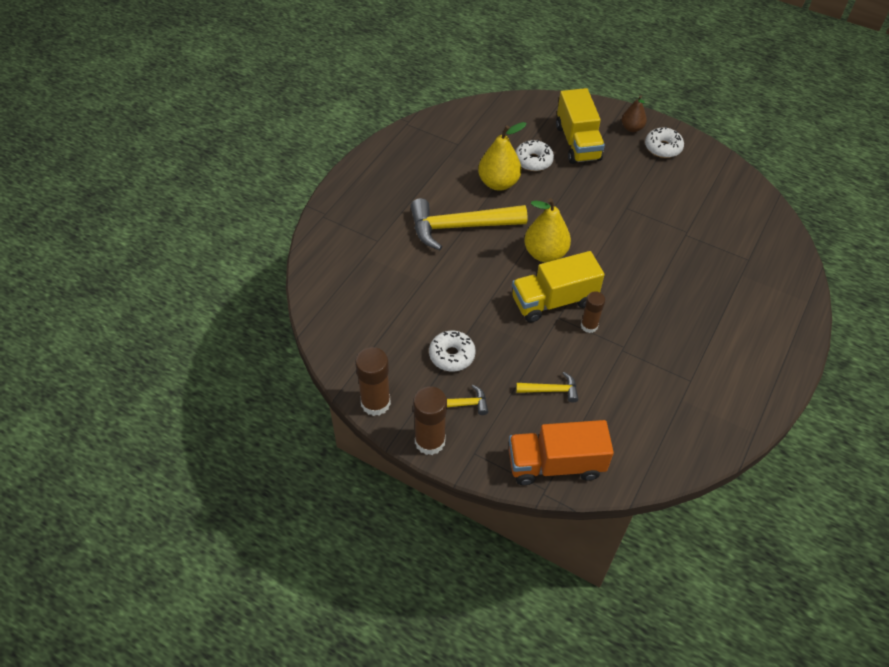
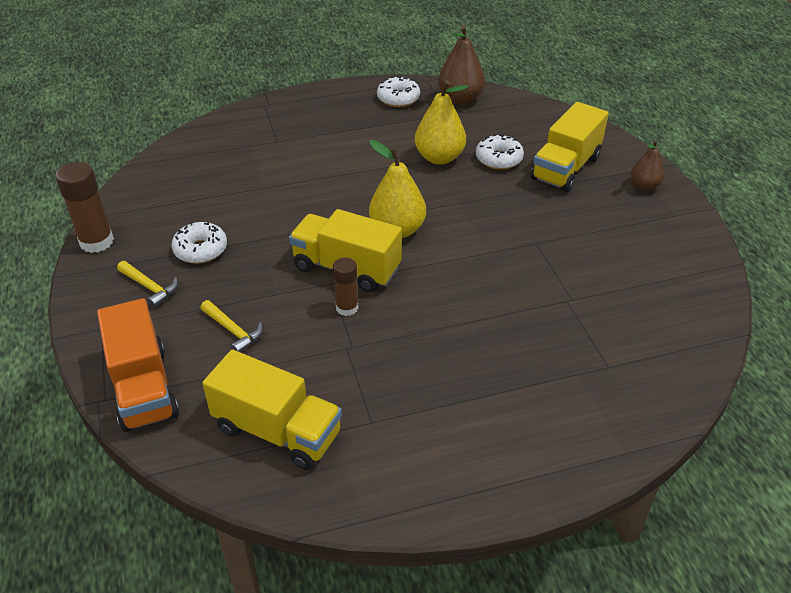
camera: 45 degrees right, 10 degrees down
(430, 441) = (86, 295): brown glue stick -> none
(449, 127) = (460, 99): none -> brown pear
(459, 227) = (355, 169): yellow hammer -> none
(555, 464) = (143, 388): orange truck -> orange truck turned 150 degrees counterclockwise
(656, 425) = (277, 431): none -> yellow truck
(663, 148) = (655, 218): white donut -> white donut (398, 98)

